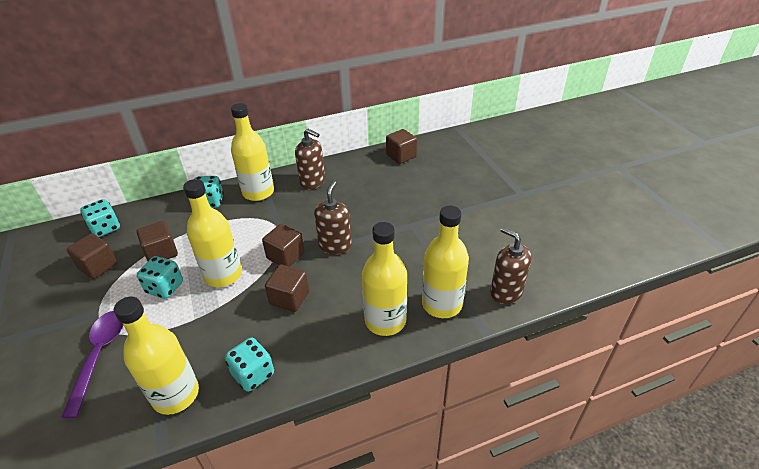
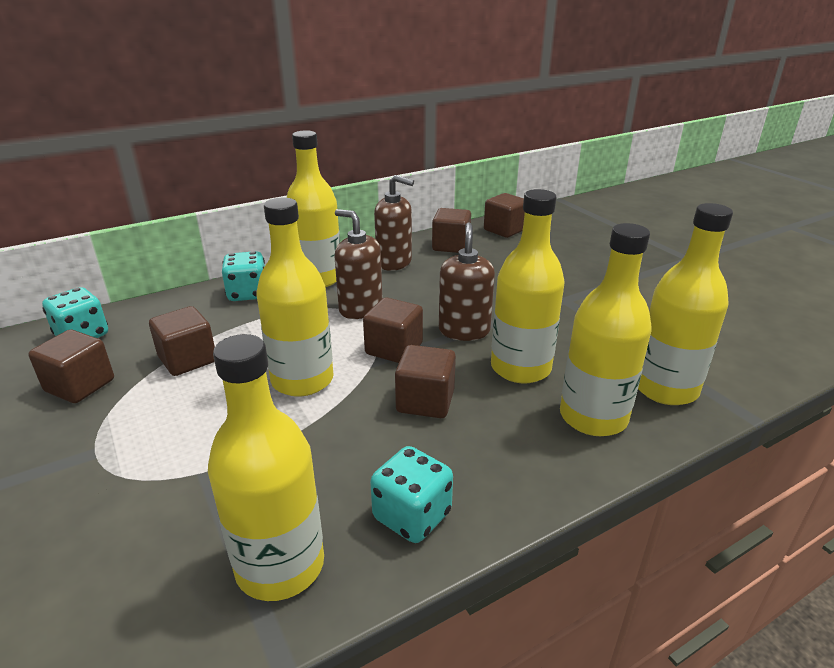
camera: 10 degrees left, 10 degrees down
(99, 356) = (112, 518): purple spoon -> none
(165, 287) = (208, 405): turquoise dice -> none
(357, 169) = (451, 246): none -> brown cube
(358, 279) = (520, 368): none -> yellow bottle
(506, 292) = (747, 366): brown soap dispenser -> brown soap dispenser (360, 309)

